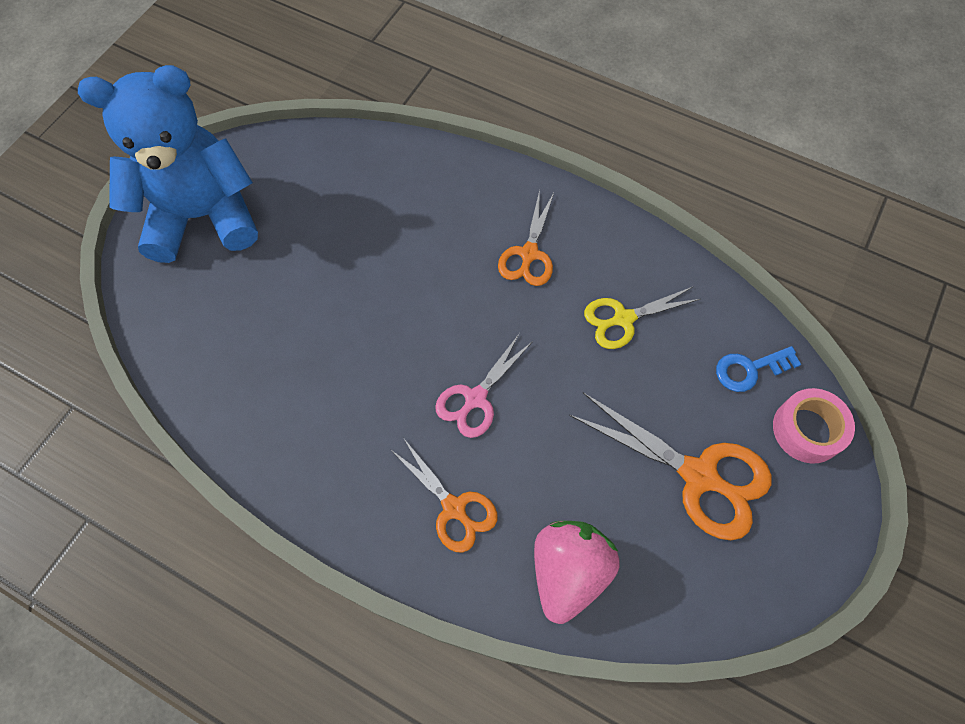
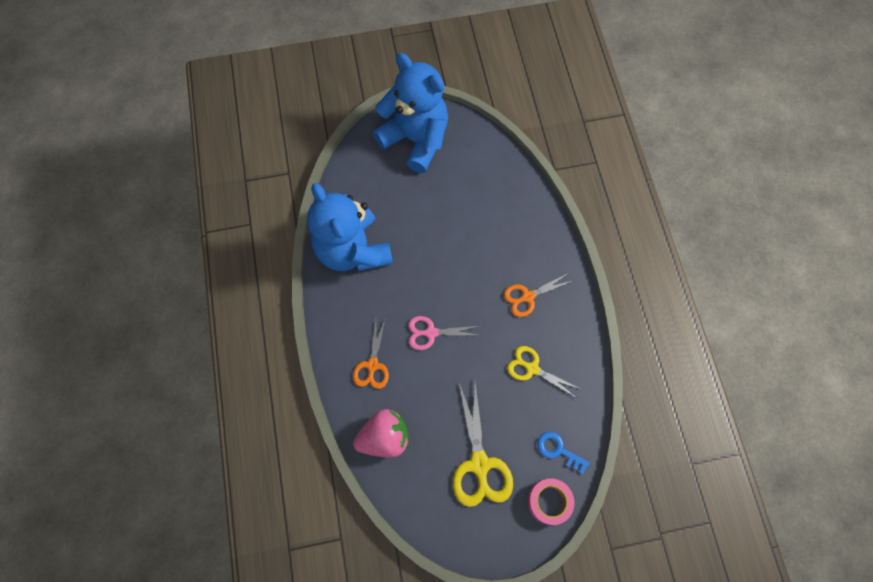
camera: 50 degrees right, 5 degrees up
(270, 406) = (353, 249): none -> blue teddy bear
(698, 475) = (479, 464): orange scissors -> yellow scissors

